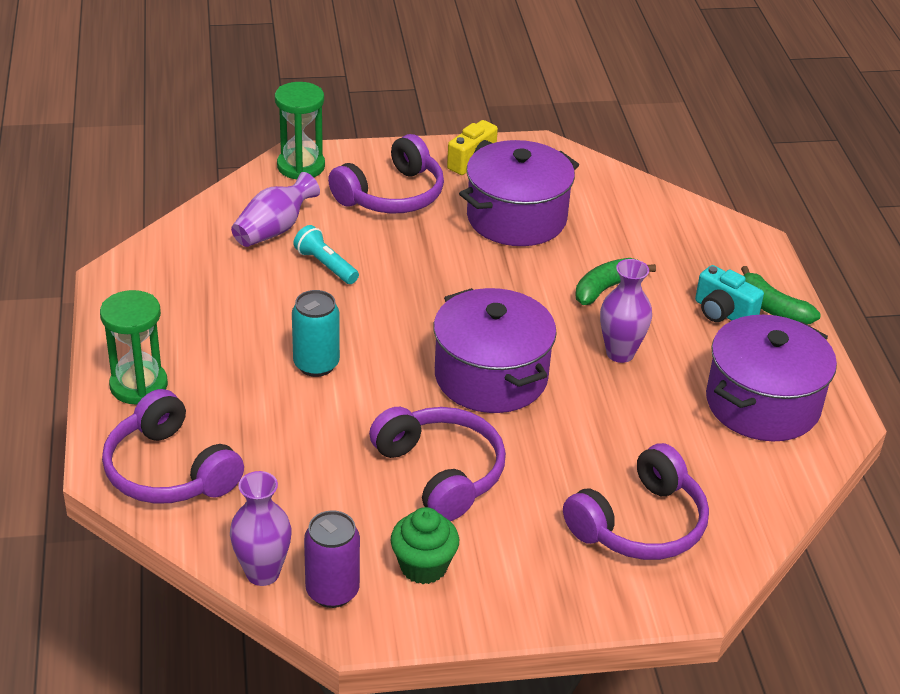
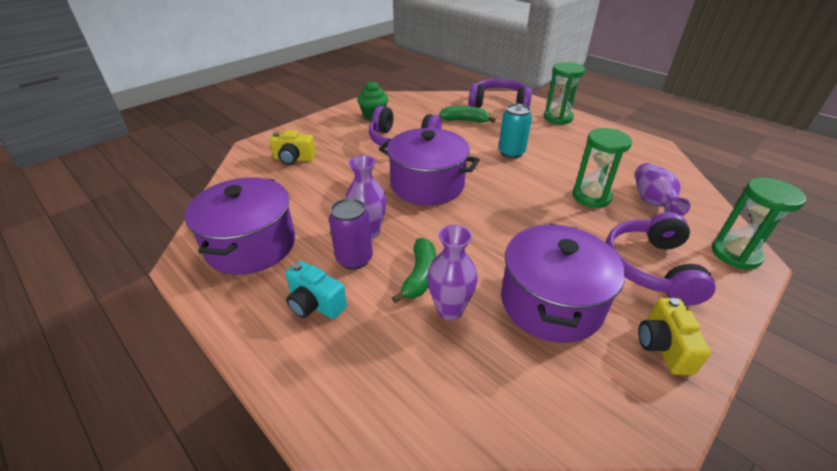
camera: 145 degrees right, 0 degrees up
(262, 573) = (426, 96): purple vase -> purple vase (450, 309)
(326, 265) = (591, 197): turquoise flashlight -> green hourglass
(332, 591) = (397, 101): purple can -> purple can (354, 259)
(640, 524) = (294, 159): purple headphones -> yellow camera
(723, 313) = (315, 304): turquoise camera -> turquoise camera turned 150 degrees counterclockwise
(772, 308) = (273, 334): green banana -> green banana (465, 120)

